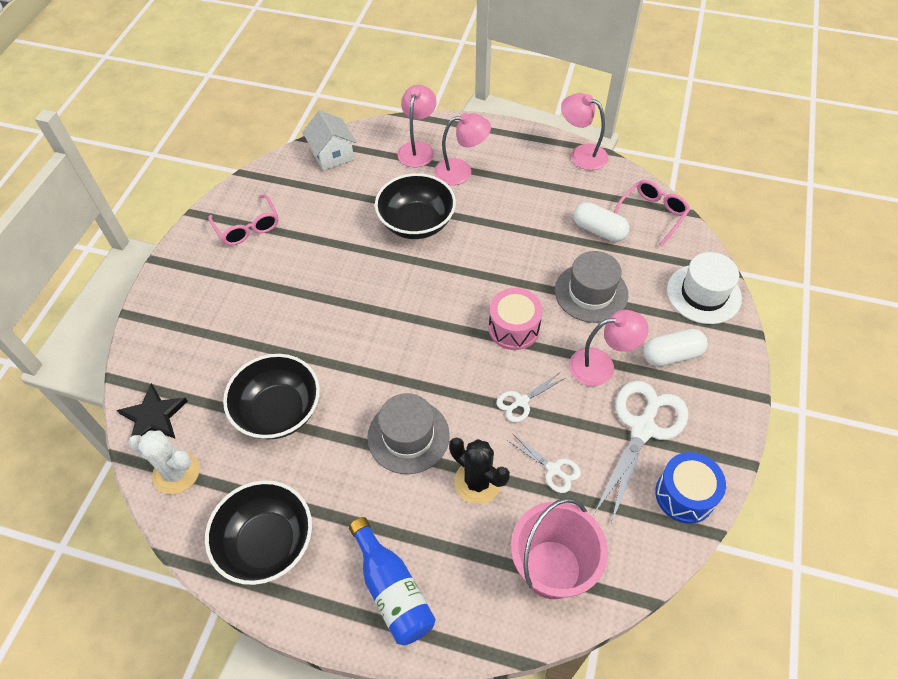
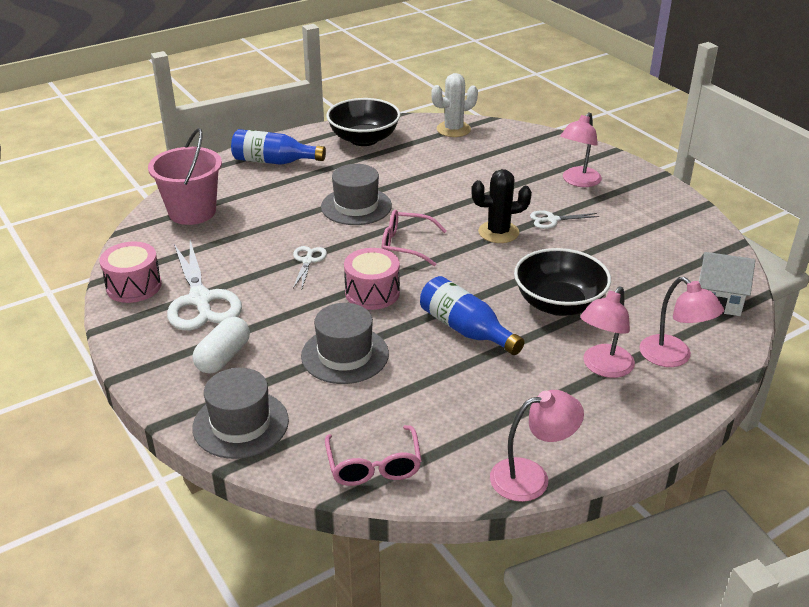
camera: 130 degrees right, 20 degrees down
(154, 417) = (506, 134): black star -> none
(247, 227) = (657, 221): pink glasses -> pink glasses (406, 245)
(278, 411) = (448, 172): black bowl -> none
(477, 482) = (284, 215): black cactus -> black cactus (498, 232)
(496, 251) = (466, 329): none -> blue bottle
(553, 469) = (242, 246): white scissors -> white scissors (552, 220)
(599, 230) = (405, 410): white capsule -> none
(601, 365) = (275, 314): pink lamp -> pink lamp (578, 181)
(684, 495) = (134, 286): blue drum -> pink drum
(703, 294) = (240, 424): white hat -> grey hat

